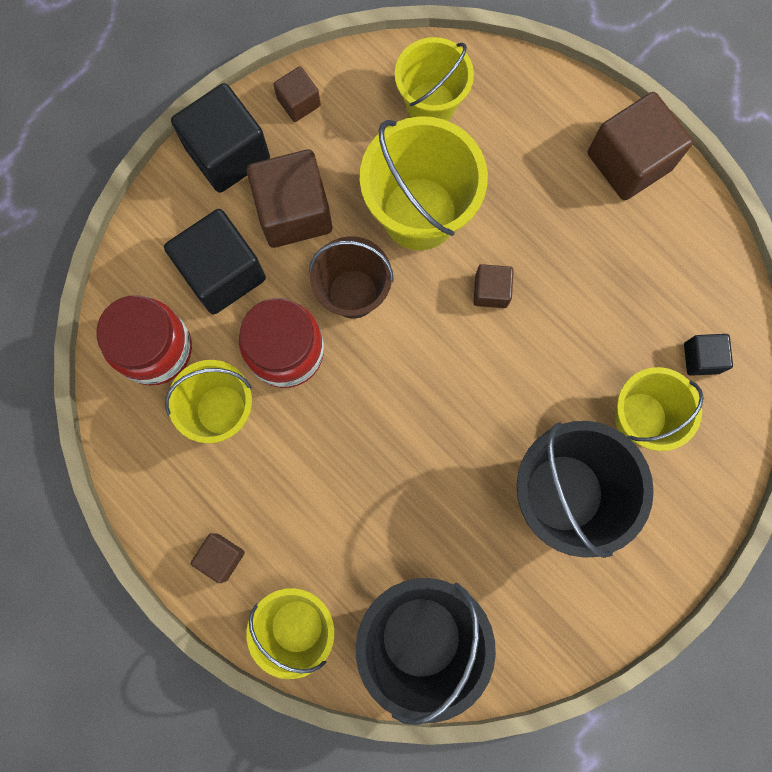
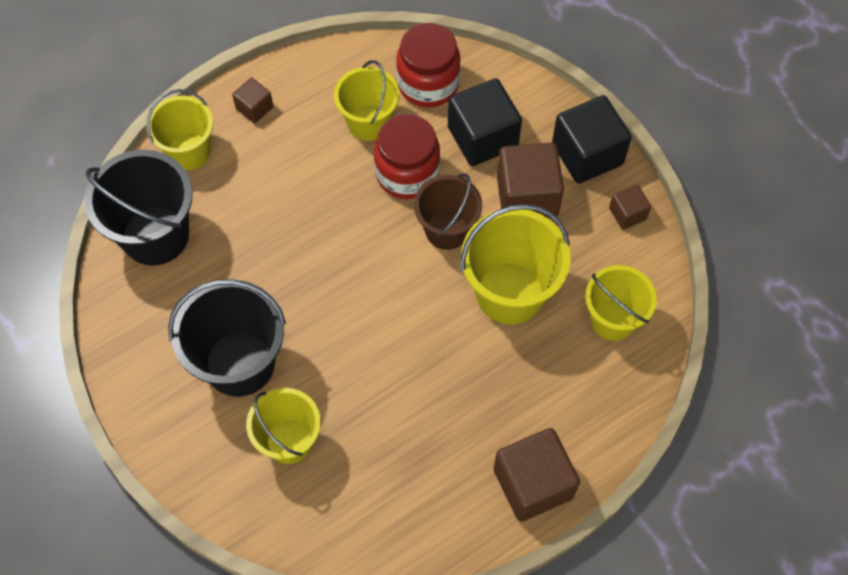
camera: 100 degrees right, 15 degrees down
(491, 291) = (428, 338): brown cube -> none
(701, 358) = (331, 507): black cube -> none

